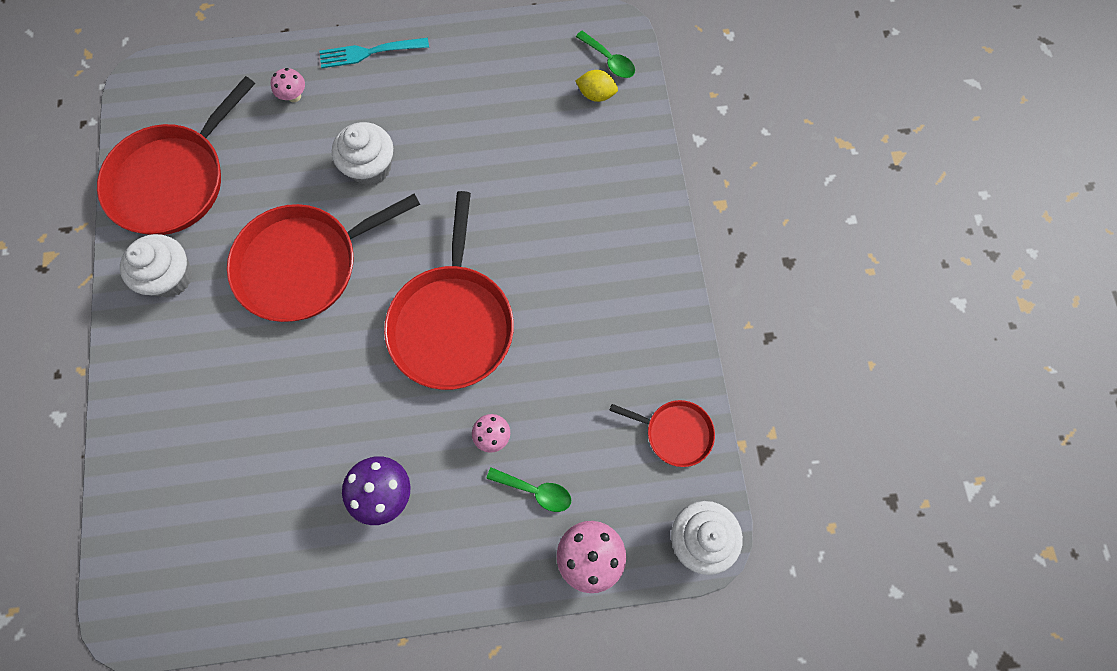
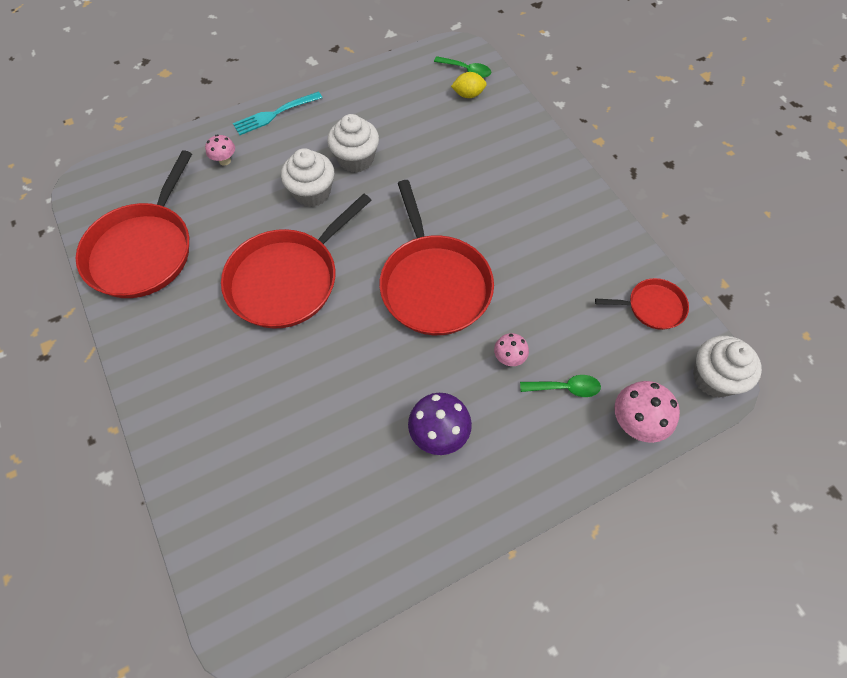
camera: 20 degrees left, 10 degrees down
(171, 277) = (171, 325): white cupcake -> white cupcake (356, 159)

